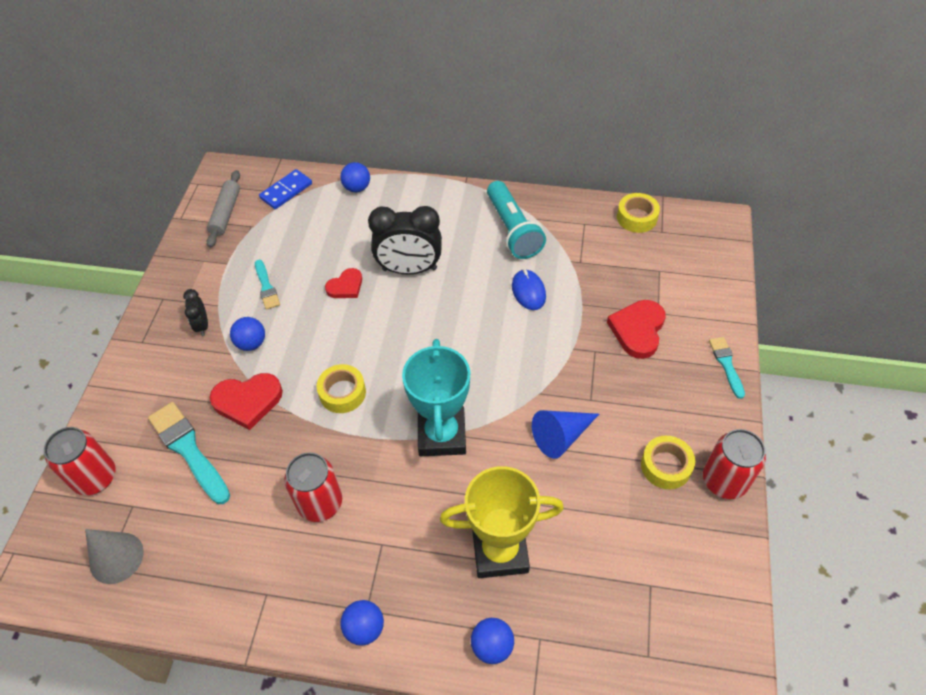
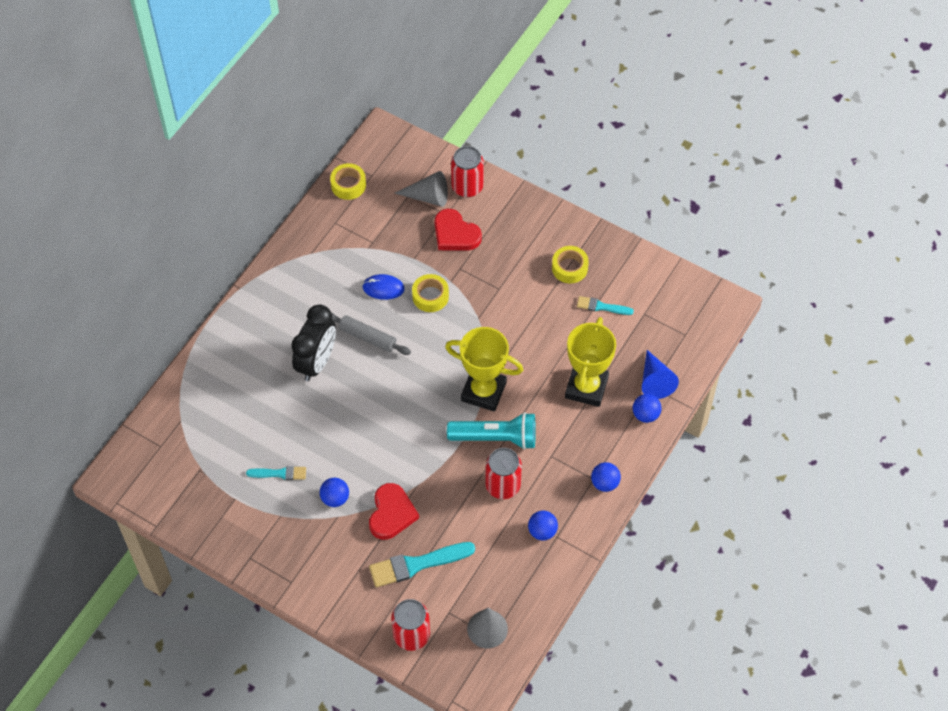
camera: 70 degrees left, 5 degrees up
(202, 325) = (297, 531): black clock -> none
(226, 213) = (171, 486): grey rolling pin -> grey rolling pin (367, 337)
(286, 191) = (170, 430): blue domino -> none
(342, 393) = (416, 445): yellow tape -> yellow tape (430, 296)
(346, 286) = (310, 414): red heart -> none
(357, 188) = (199, 373): blue ball -> blue ball (542, 531)
(442, 435) = (483, 391): turquoise trophy -> yellow trophy
(512, 230) = (314, 274): turquoise flashlight -> turquoise flashlight (496, 438)
(561, 436) = (519, 318): blue cone -> blue cone (655, 381)
(669, 288) = (428, 197): none -> grey cone
(724, 481) = (594, 240): red can -> red can (467, 187)
(726, 364) = (510, 195): turquoise brush -> turquoise brush (601, 307)

